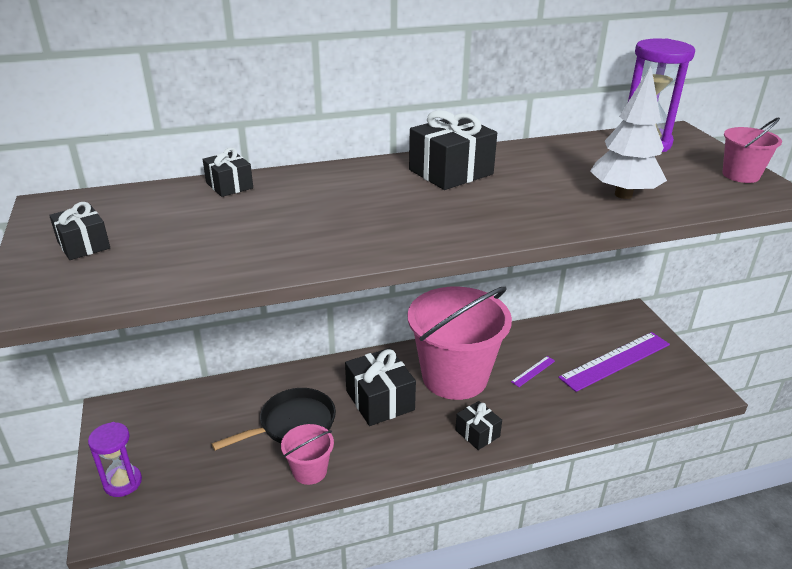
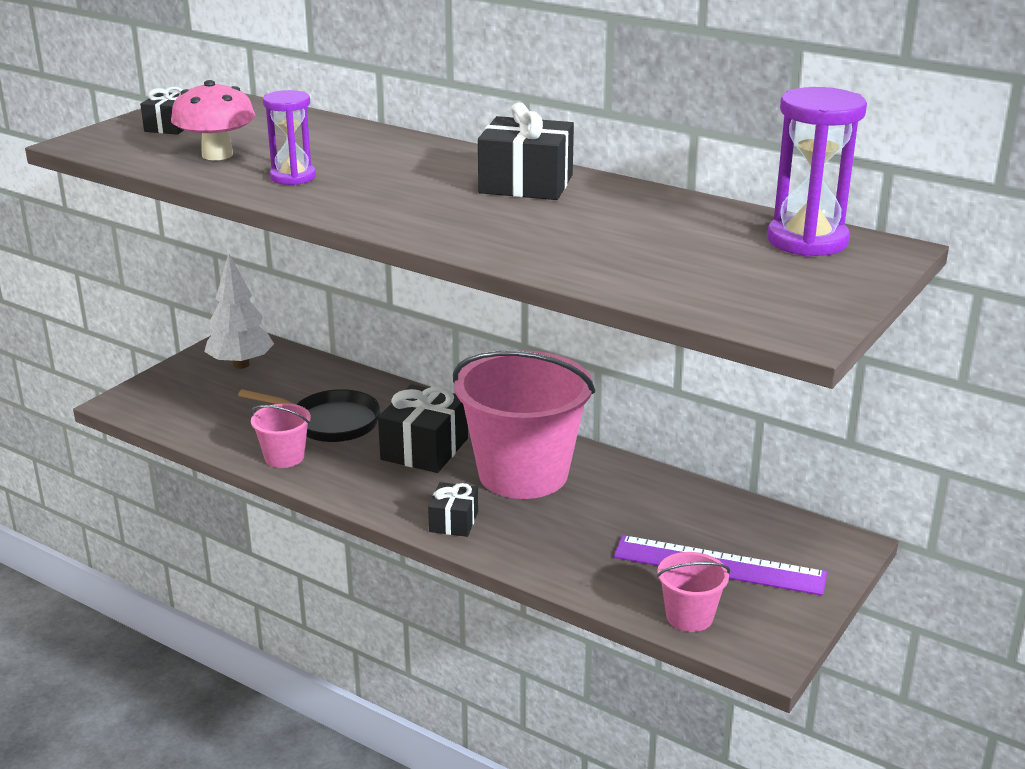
camera: 50 degrees right, 5 degrees down
(123, 482) = (169, 386): purple hourglass -> purple hourglass (293, 177)
(195, 249) = (217, 155): none -> pink mushroom
(229, 185) = (338, 127): black gift -> none
(533, 371) = (608, 517): purple ruler -> none
(623, 194) = (625, 262): white tree -> white tree (241, 364)
(740, 175) = (816, 306): pink bucket -> pink bucket (689, 616)

